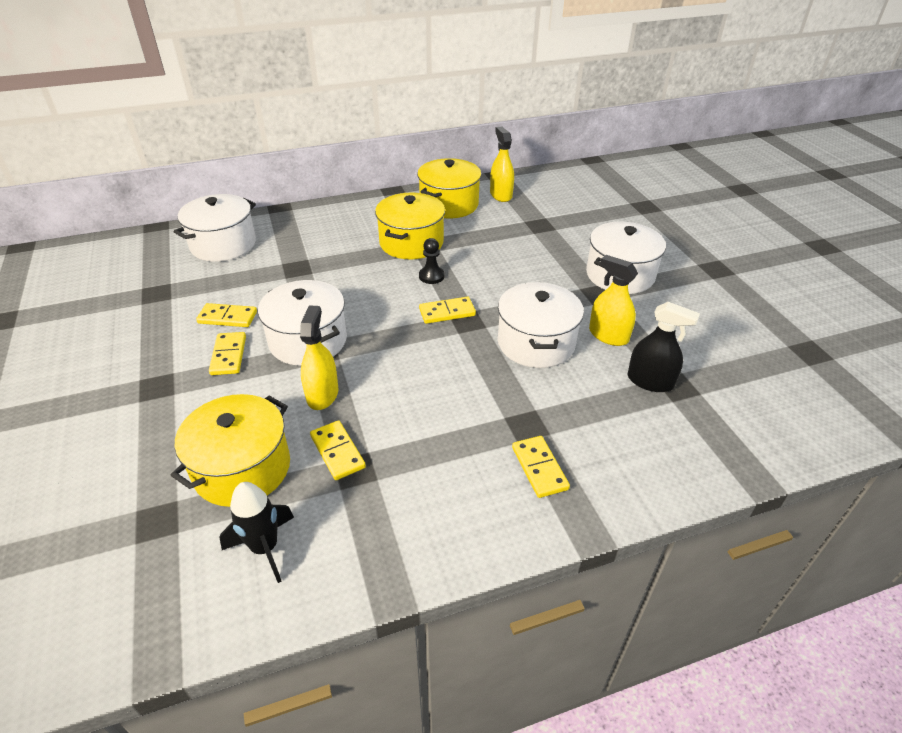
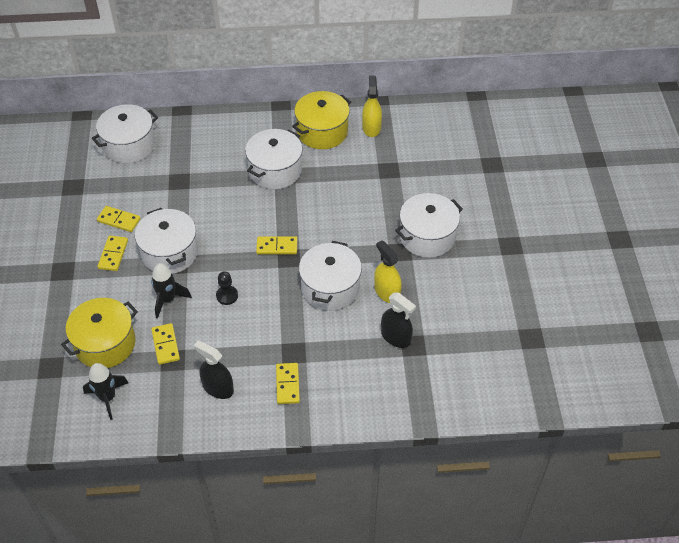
camera: 15 degrees right, 10 degrees up
(322, 394) = (167, 300): yellow spray bottle -> black rocket
(411, 243) = (275, 170): yellow pot -> white pot
(431, 276) = (278, 209): black pawn -> black pawn (227, 296)
(438, 494) = (218, 388): none -> black spray bottle

